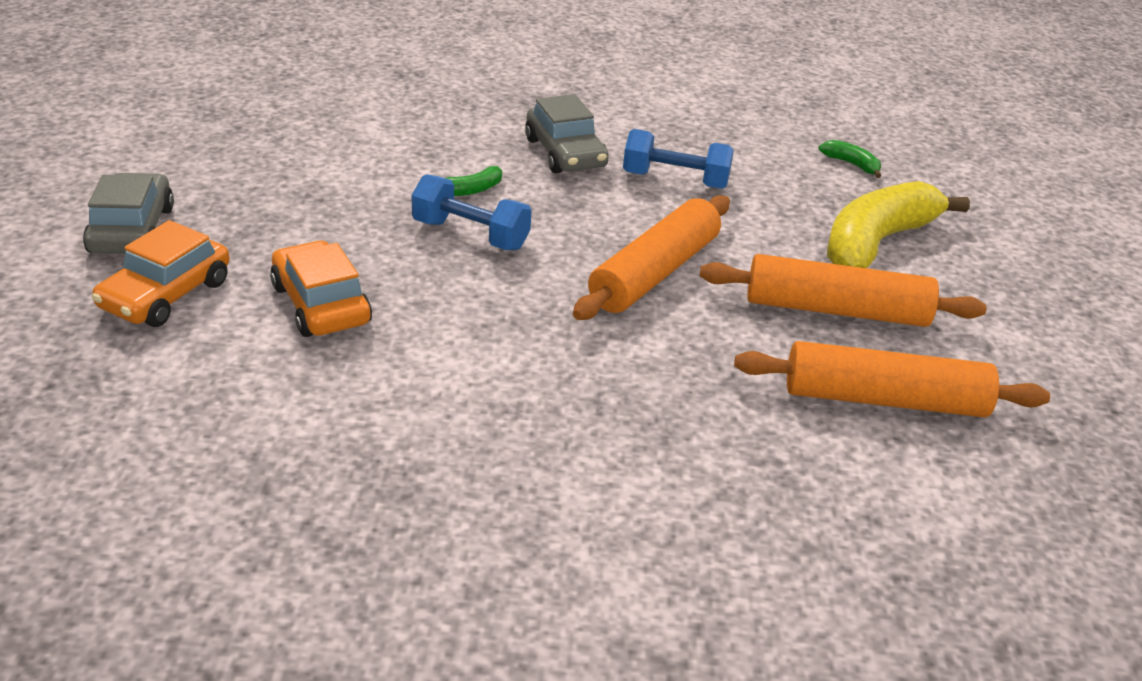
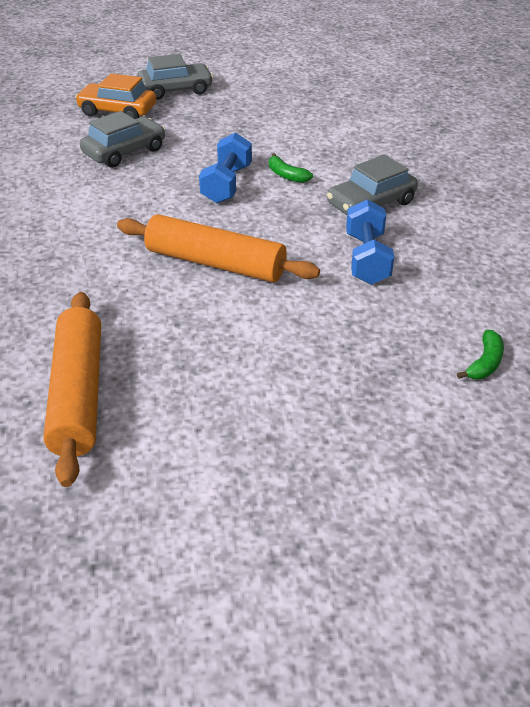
camera: 80 degrees right, 5 degrees up
(321, 304) = (124, 152): orange car -> grey car
(836, 310) = (202, 361): orange rolling pin -> none
(876, 242) = (332, 384): yellow banana -> none

